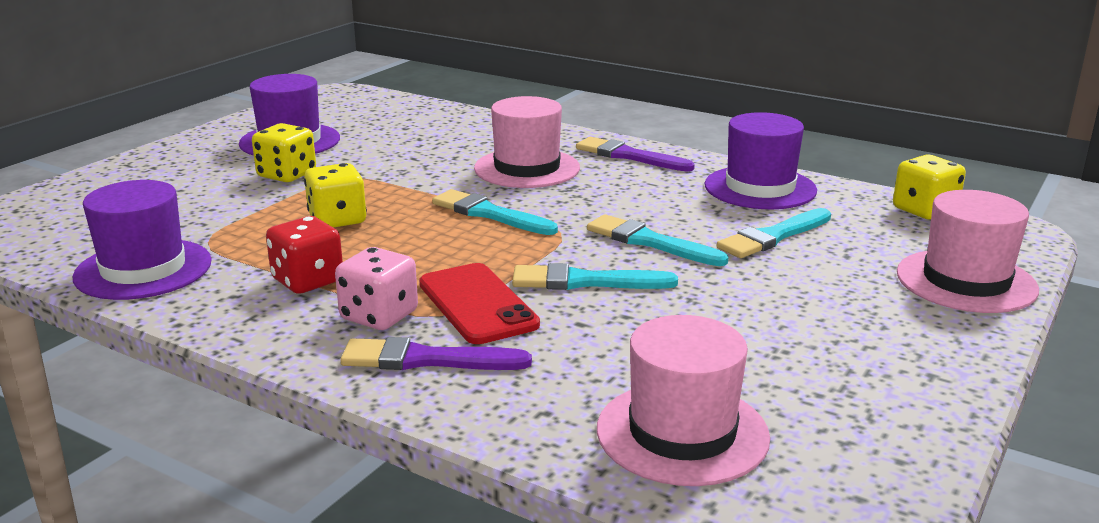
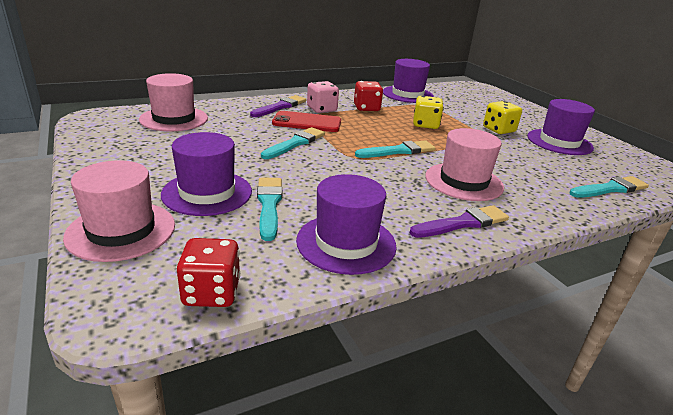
camera: 120 degrees right, 5 degrees up
(650, 242) = (313, 171): turquoise brush -> turquoise brush (610, 189)
(822, 276) = (207, 193): none -> purple hat
(924, 210) = (211, 293): yellow dice -> red dice

